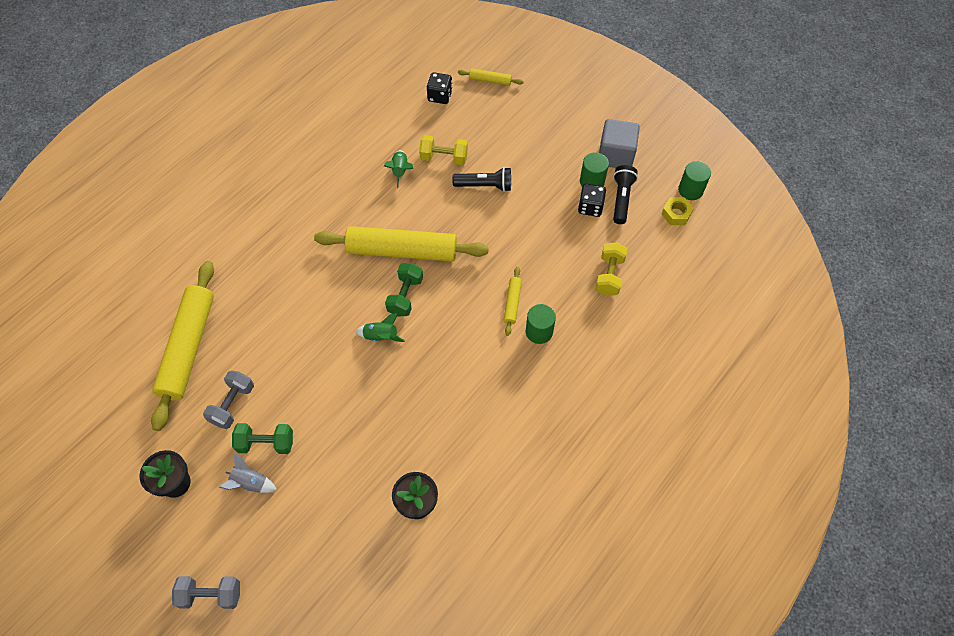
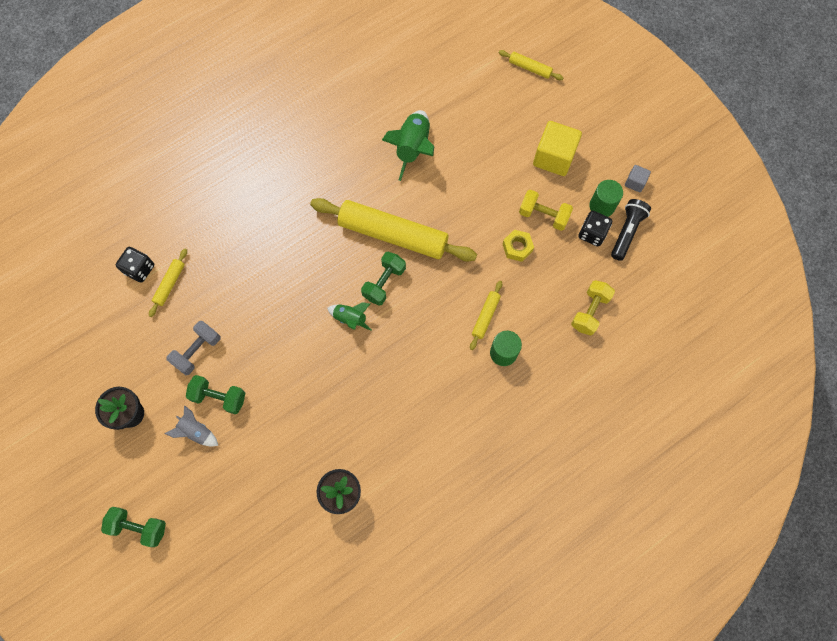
camera: 15 degrees right, 10 degrees up
(188, 348) = (170, 284): yellow rolling pin -> yellow rolling pin, size x0.43
(211, 595) = (139, 527): grey dumbbell -> green dumbbell
(400, 171) = (413, 148): green rocket -> green rocket, size x1.73
(440, 96) = (474, 74): black dice -> black dice (139, 269)
(444, 158) = (460, 144): yellow dumbbell -> yellow dumbbell (543, 215)
(485, 186) = (492, 184): black flashlight -> none
(535, 150) = (553, 157): none -> yellow cube
(615, 155) = (635, 182): grey cube -> grey cube, size x0.50
(676, 214) = (677, 262): yellow nut -> yellow nut (517, 247)
(690, 190) = (701, 240): green cylinder -> none

